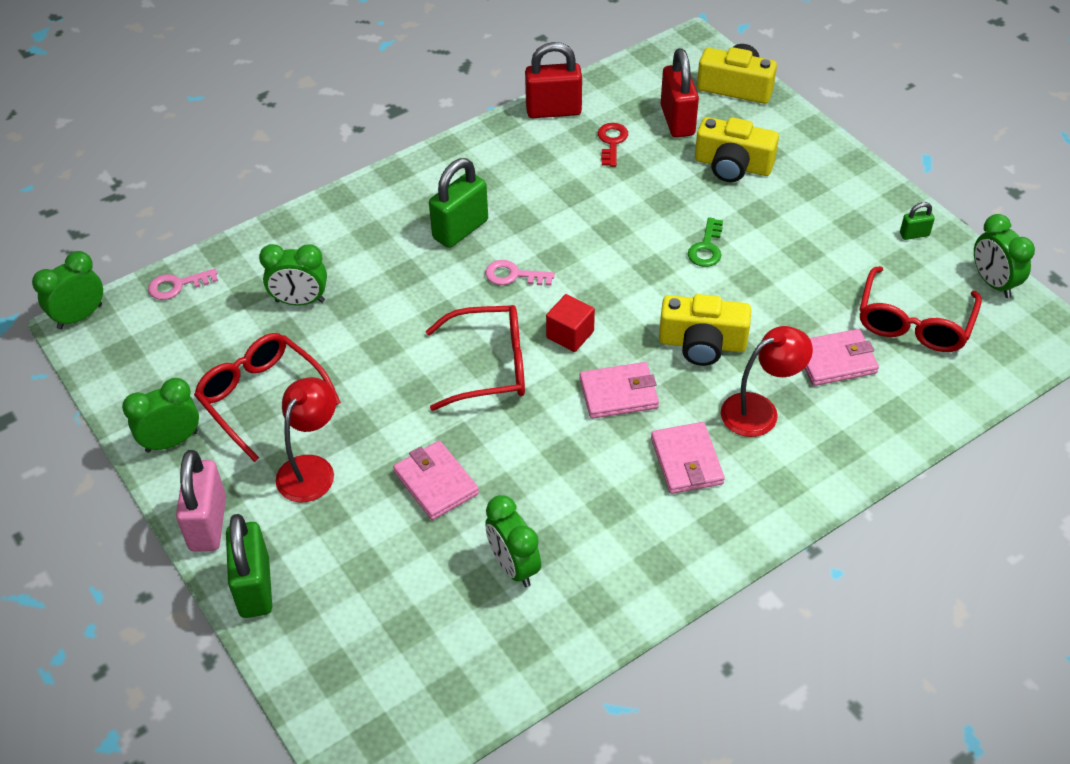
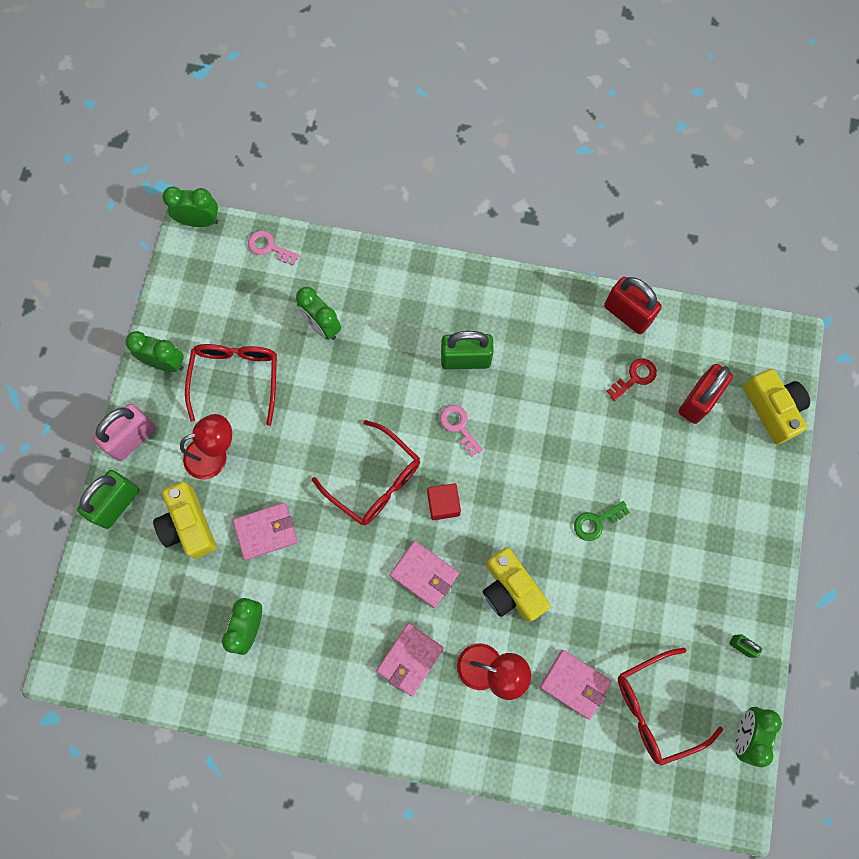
camera: 45 degrees right, 25 degrees up
(436, 483) = (266, 531): pink wallet -> pink wallet turned 60 degrees clockwise
(732, 165) = (690, 473): yellow camera -> yellow camera (188, 525)

